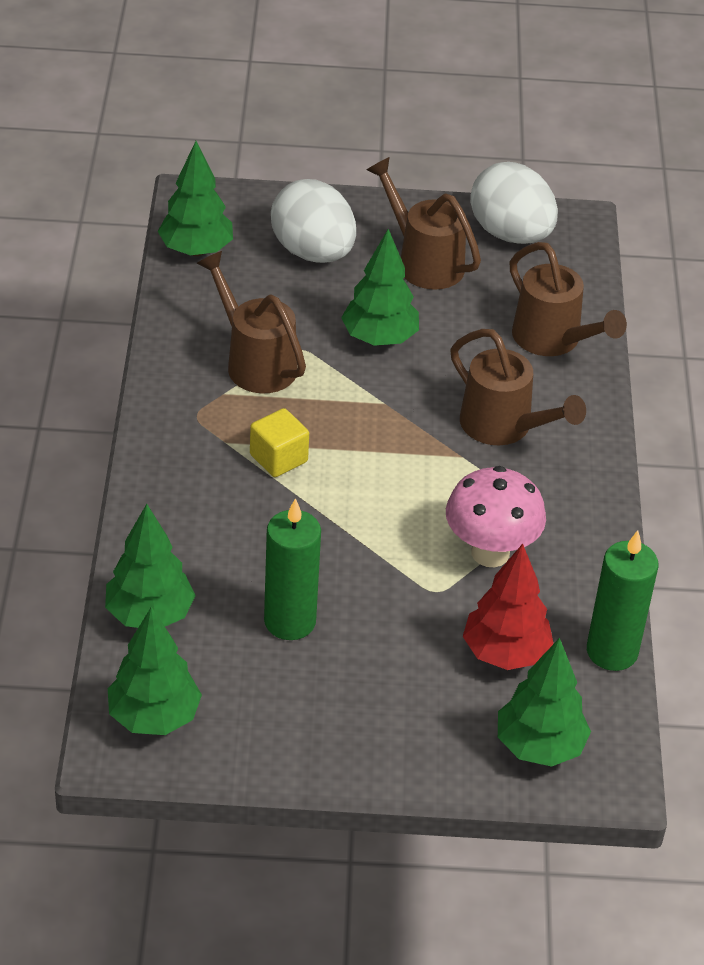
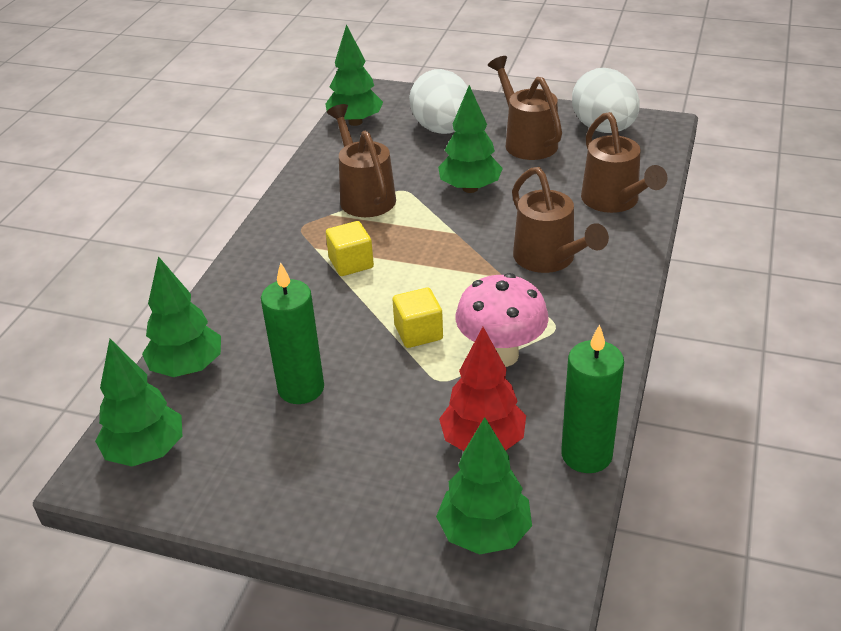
camera: 20 degrees right, 5 degrees down
(391, 538) = (418, 332): none -> yellow cube

